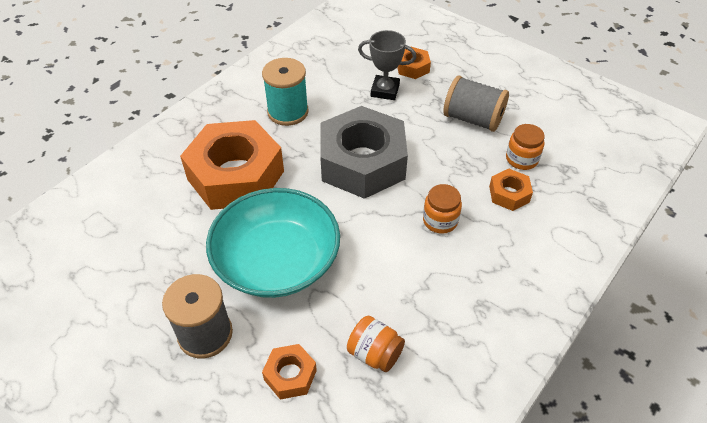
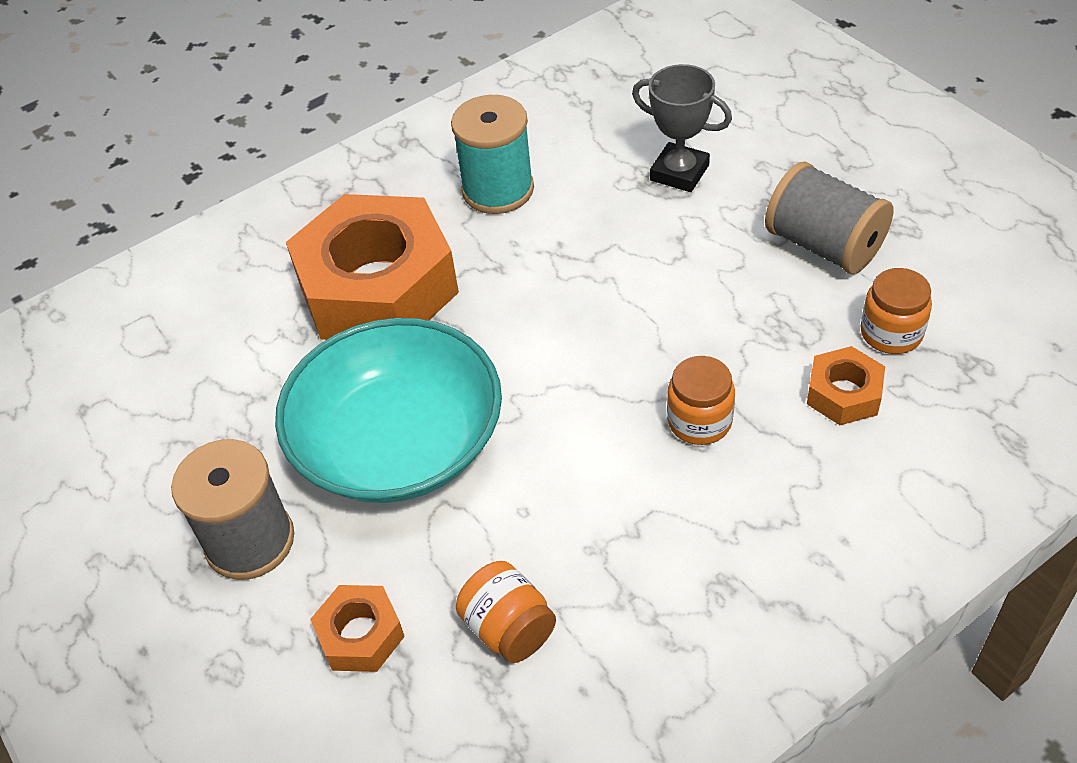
camera: 20 degrees right, 0 degrees up
(362, 162) = (597, 296): grey nut -> none
(412, 67) = (744, 136): orange nut -> none

